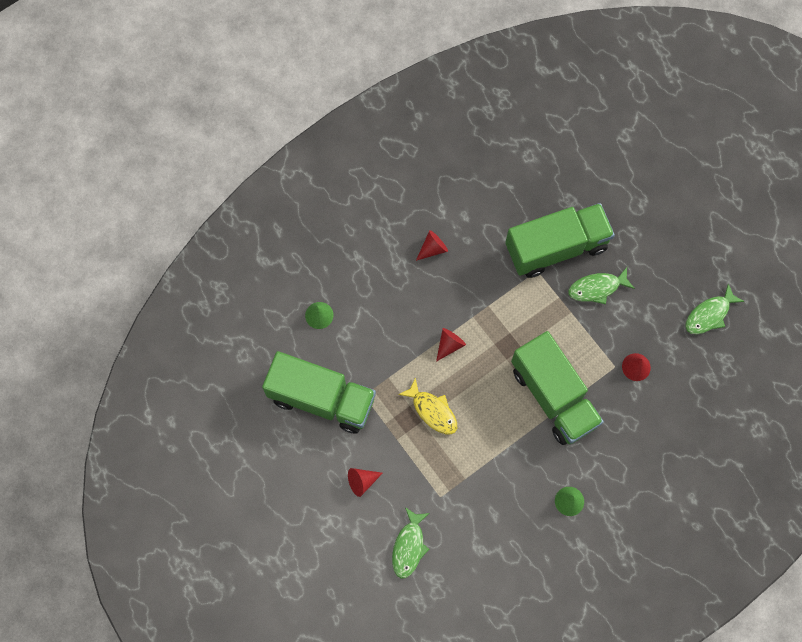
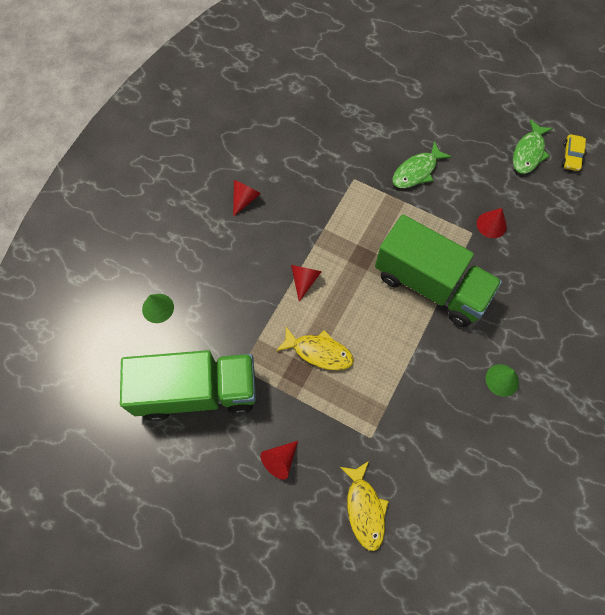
camera: 25 degrees left, 5 degrees down
(409, 546) = (364, 509): green fish -> yellow fish
(556, 247) = (360, 152): green truck -> none
(747, 335) = (571, 156): none -> yellow car

